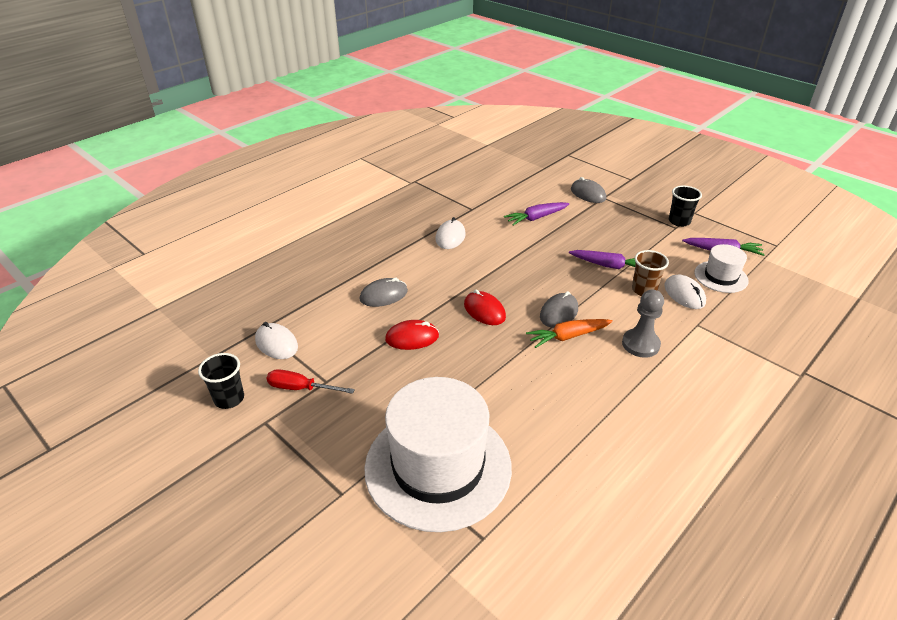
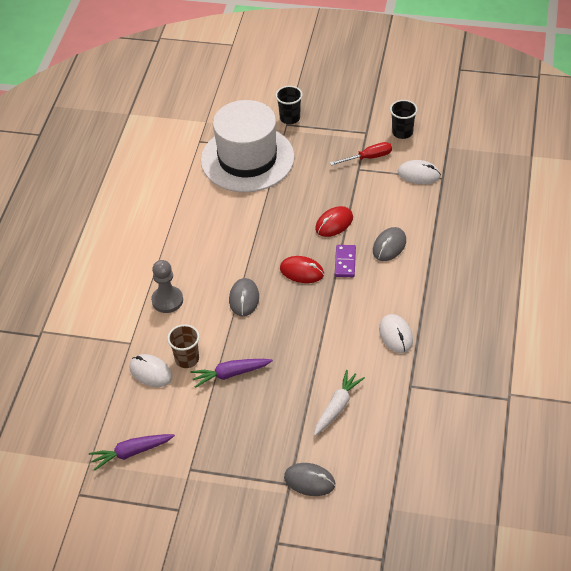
camera: 150 degrees right, 10 degrees up
(437, 300) = (345, 262): none -> purple domino
(536, 218) = (337, 407): purple carrot -> white carrot
(568, 336) = (224, 280): orange carrot -> none
(679, 221) = (190, 482): black cup -> black cup (290, 118)
(721, 277) = (124, 413): white hat -> none

